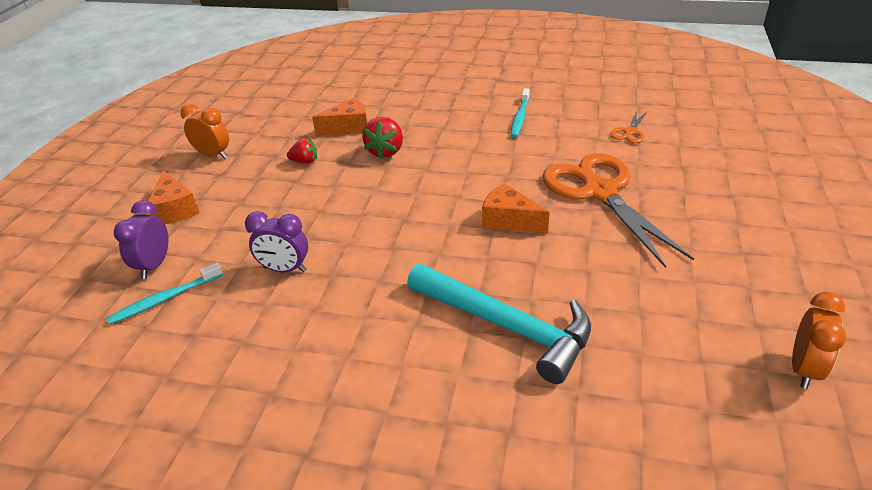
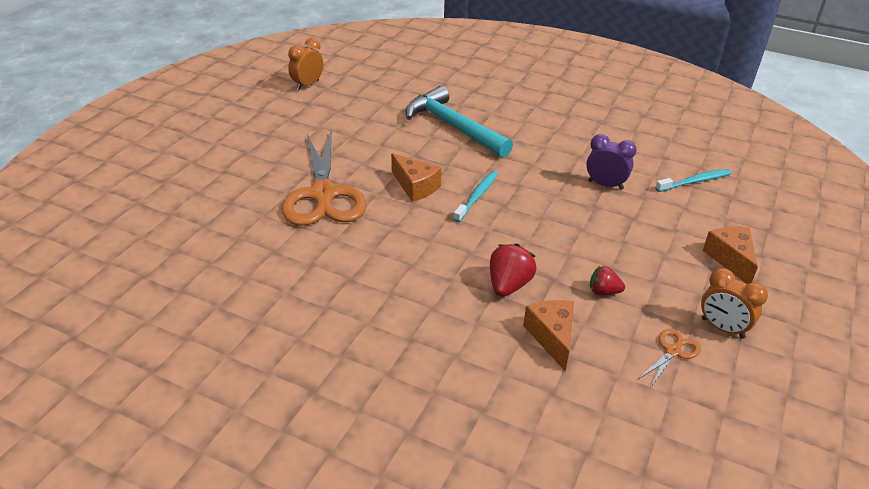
camera: 170 degrees left, 0 degrees up
(154, 265) = (718, 208): purple clock -> none
(348, 127) = (552, 337): orange cheese -> orange cheese turned 90 degrees clockwise
(519, 118) = (332, 301): turquoise toothbrush -> turquoise toothbrush (477, 196)
(629, 132) = (233, 251): orange scissors -> orange scissors (673, 351)

